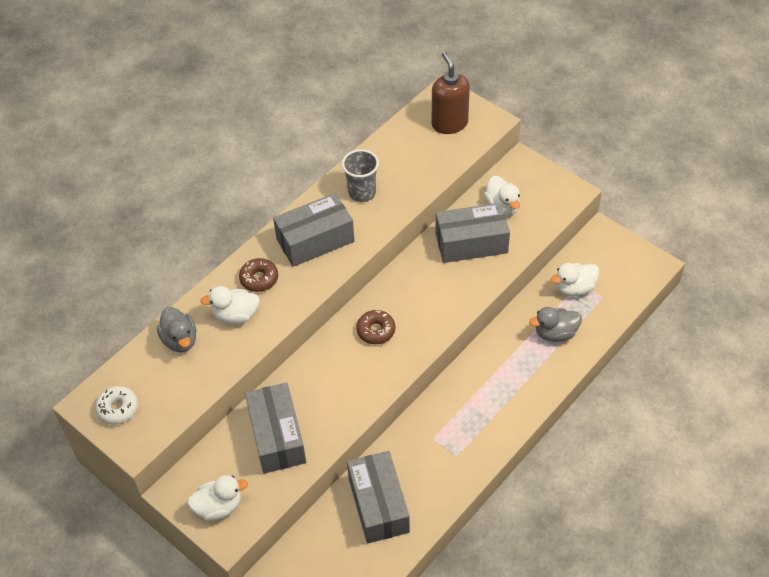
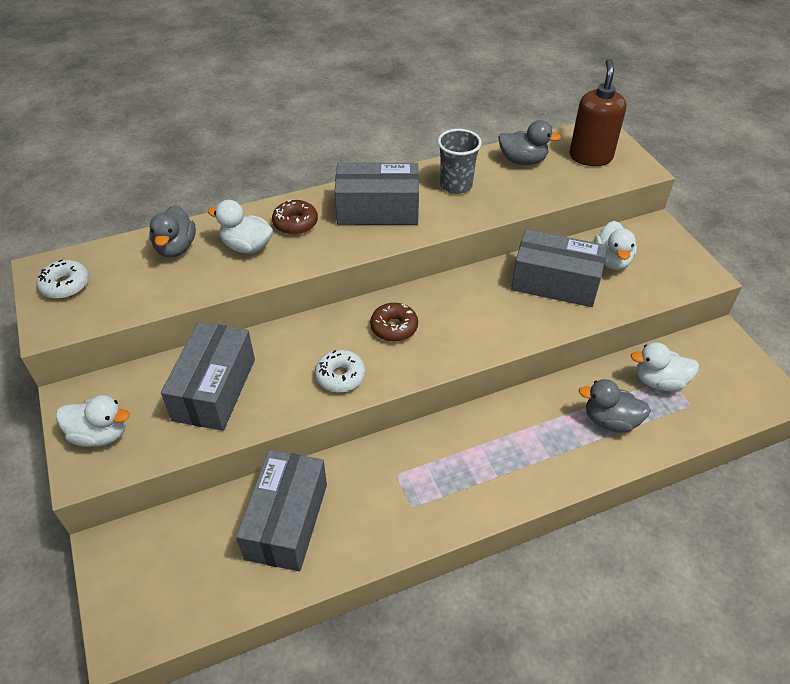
camera: 25 degrees right, 5 degrees down
(361, 386) = (340, 376): none -> white donut
(400, 148) = (522, 161): none -> grey duck

